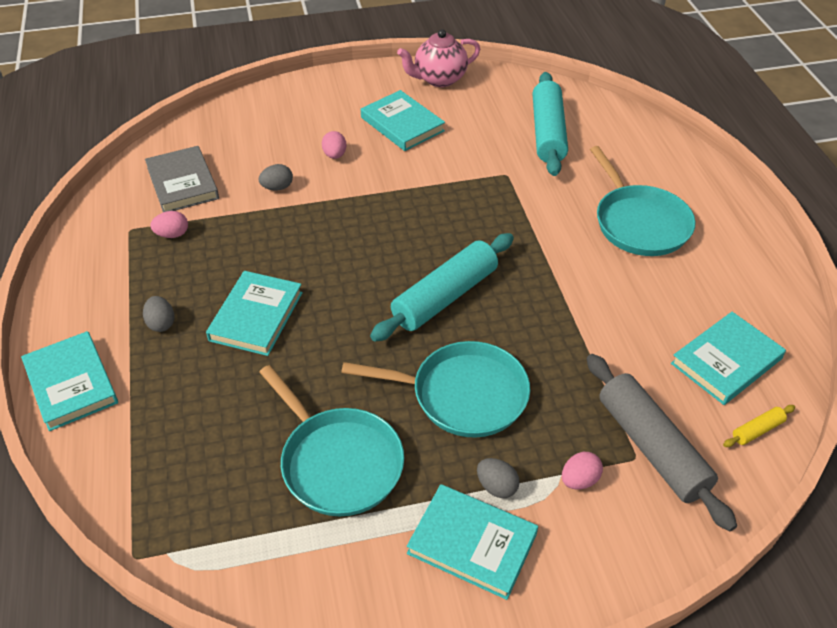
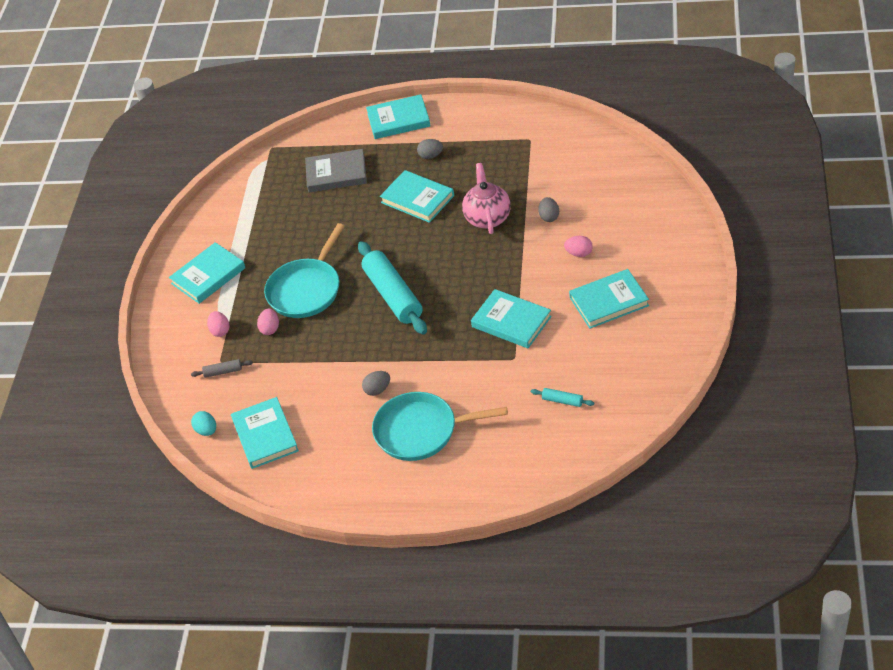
camera: 115 degrees right, 0 degrees up
(172, 234) = (516, 160): pink egg -> pink egg (270, 329)
(182, 183) = (574, 165): grey book -> grey book (336, 174)
(338, 462) = (287, 227): turquoise pan -> none
(439, 79) = (674, 339): pink teapot -> pink teapot (487, 218)
(454, 186) = (511, 322): none -> turquoise book
(496, 487) = (236, 293): grey egg -> grey egg (377, 390)
(547, 133) = (562, 401): turquoise rolling pin -> turquoise rolling pin, size x0.42
(651, 447) = (223, 372): grey rolling pin -> grey rolling pin, size x0.42
(757, 430) = (206, 430): yellow rolling pin -> turquoise egg

